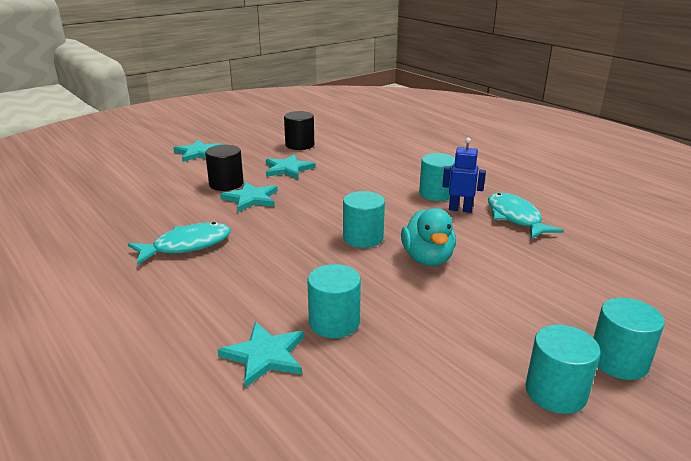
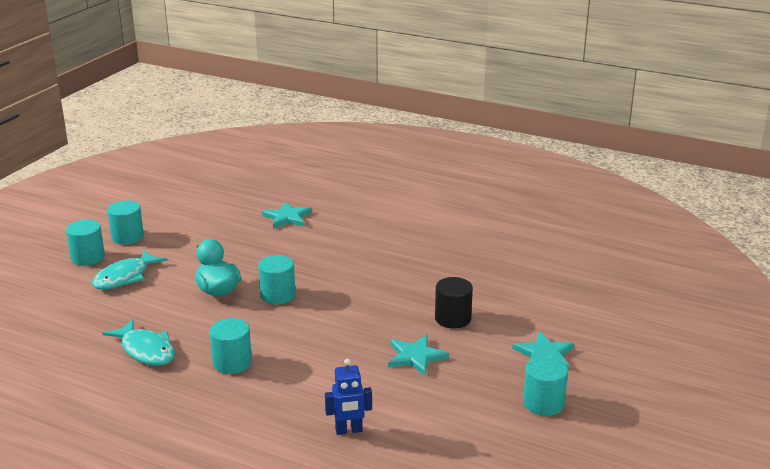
camera: 155 degrees right, 0 degrees up
(187, 246) = (405, 257): turquoise fish -> turquoise fish (125, 277)
(251, 199) = (408, 308): turquoise star -> none
(299, 145) = (446, 405): black cylinder -> none
(334, 322) = (261, 238): turquoise cylinder -> turquoise cylinder (543, 403)
(460, 209) = (202, 347): blue robot -> blue robot (349, 430)

